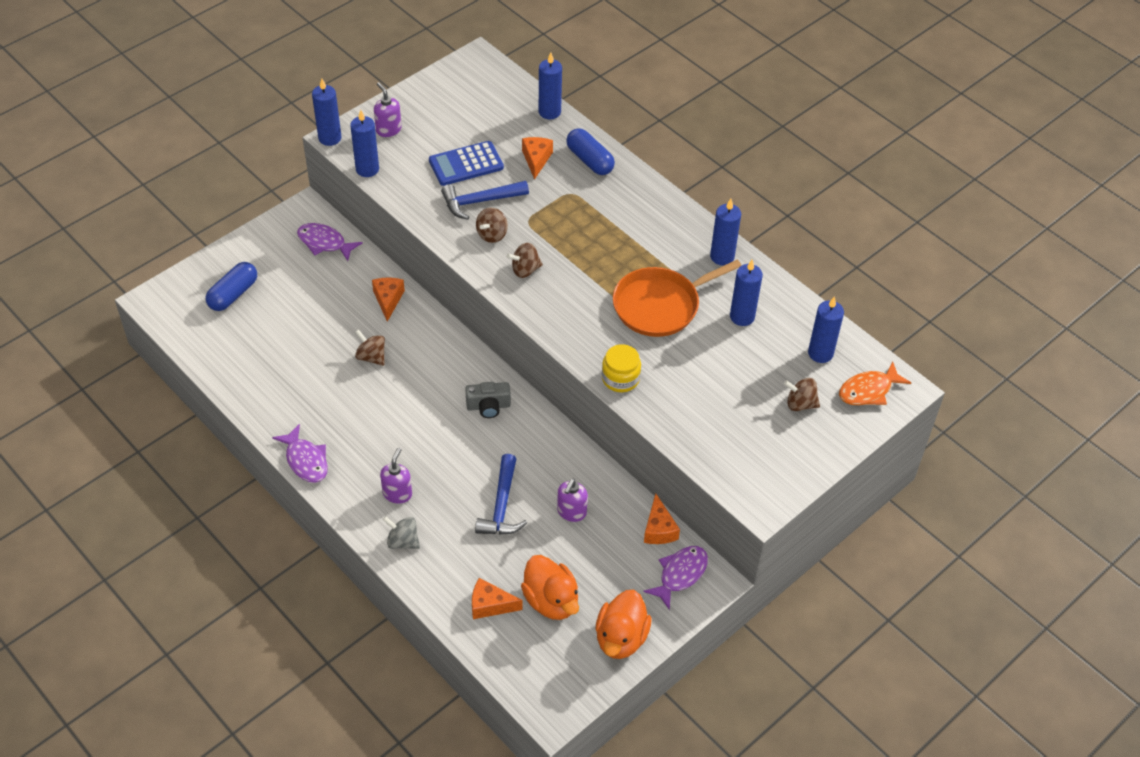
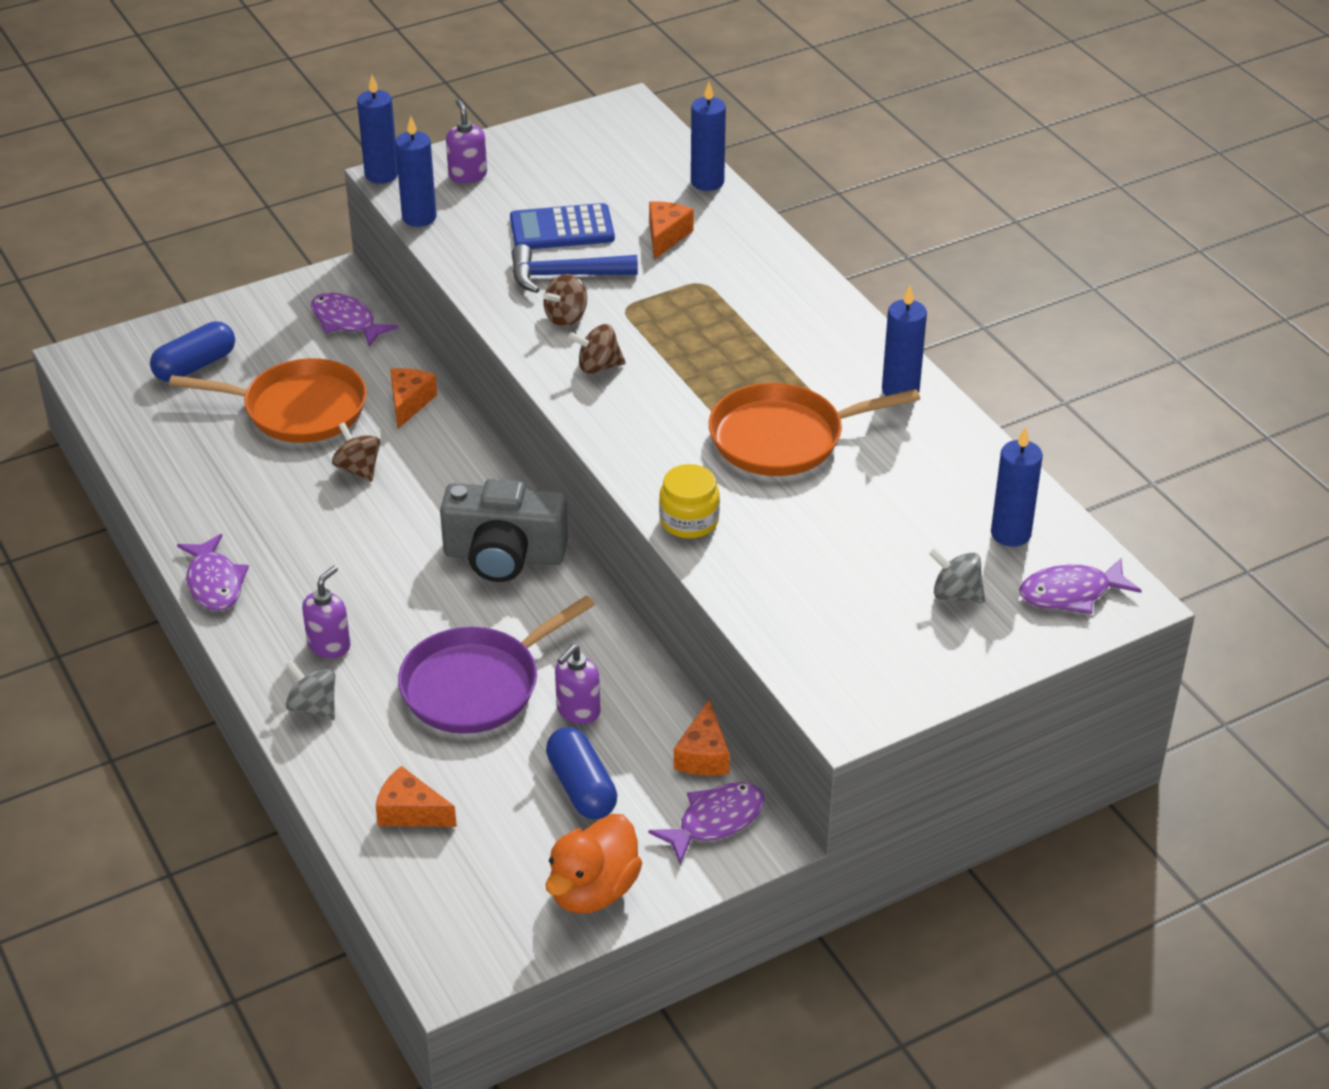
camera: 15 degrees right, 10 degrees down
(316, 317) = (299, 409): none -> orange pan
(488, 406) = (504, 555): grey camera -> grey camera, size x1.82
(502, 506) = (476, 685): blue hammer -> purple pan
(551, 601) = (504, 822): orange duck -> none
(590, 160) = (744, 246): blue capsule -> blue capsule (582, 787)
(742, 317) = (904, 469): blue candle -> none
(800, 404) = (956, 594): brown spinning top -> grey spinning top
(868, 390) = (1071, 593): orange fish -> purple fish

